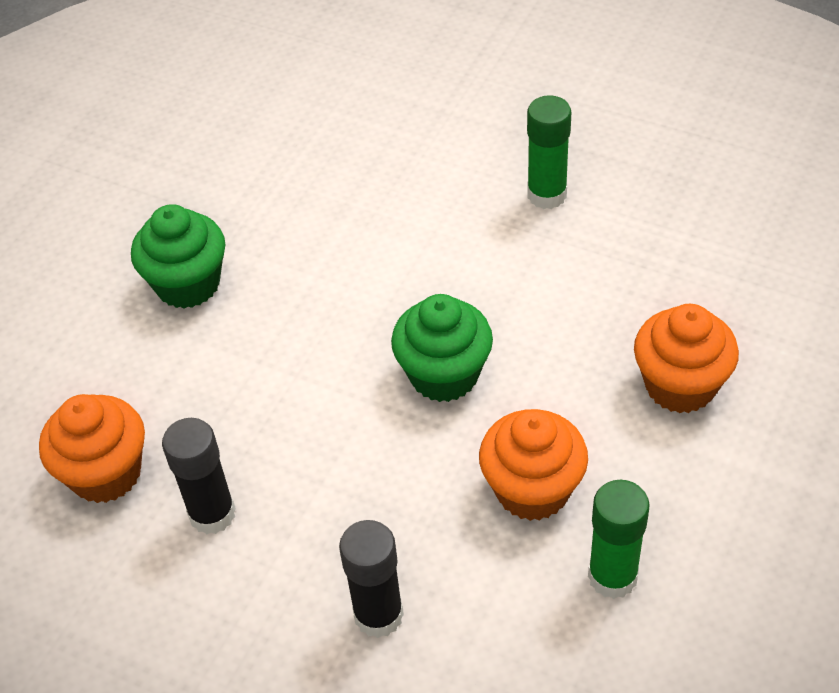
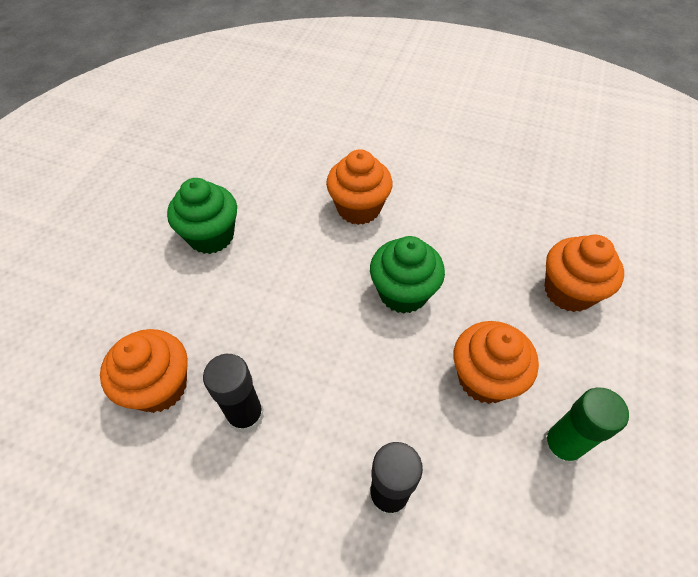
camera: 10 degrees left, 5 degrees up
(402, 254) = (358, 208): none -> orange cupcake
(547, 195) = (447, 165): green glue stick -> none

